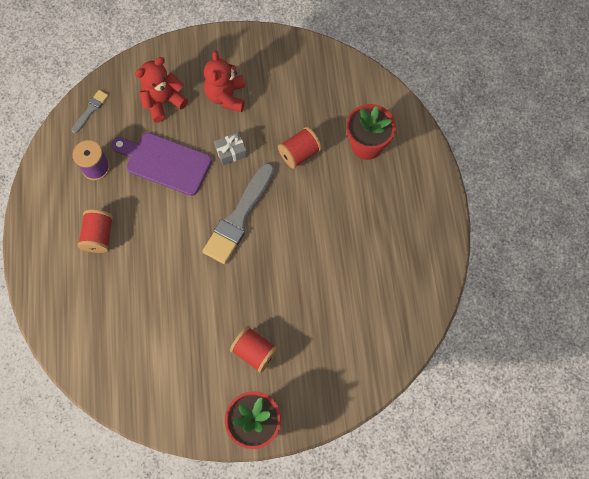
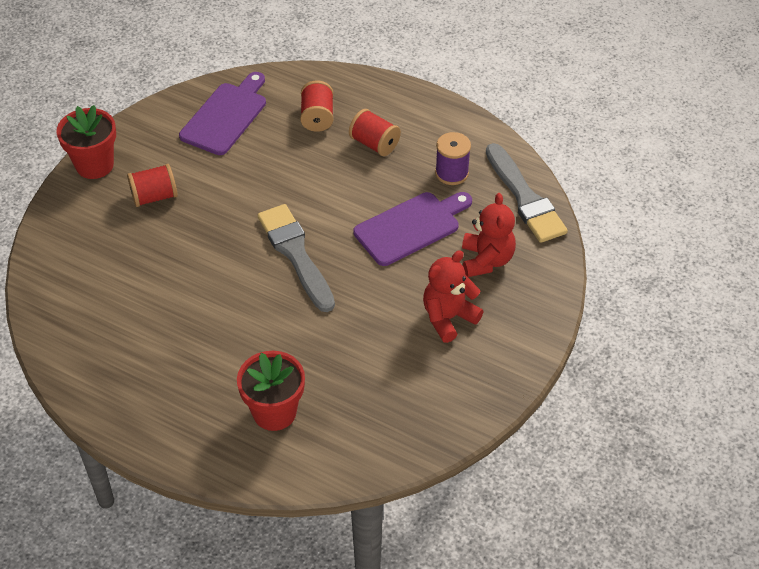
camera: 125 degrees right, 20 degrees down
(90, 110) = (525, 198): grey brush -> grey brush, size x2.10
(137, 364) = (226, 116): none -> purple cutting board
(226, 96) = (448, 318): red teddy bear -> red teddy bear turned 75 degrees counterclockwise
(231, 152) = (375, 286): grey gift -> none
(299, 153) = (321, 344): red spool -> red spool (317, 117)

